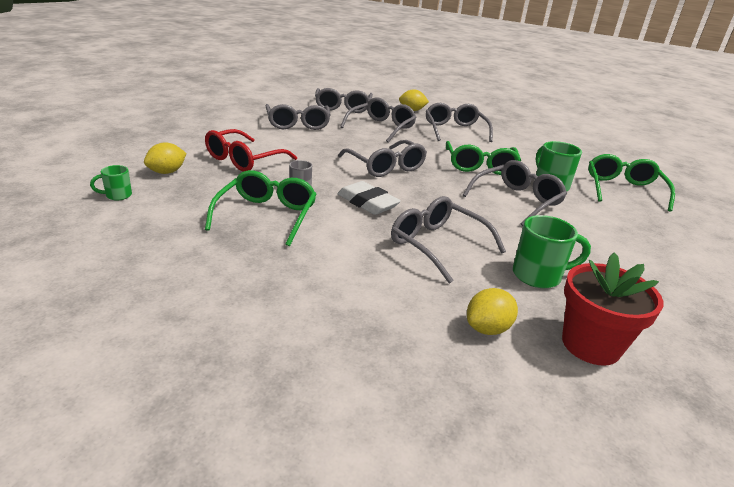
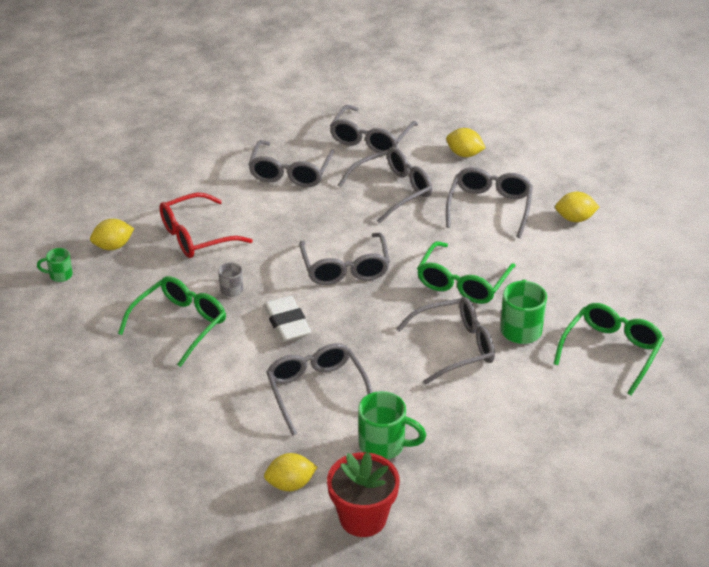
camera: 25 degrees right, 10 degrees up
(513, 131) = (575, 219): none -> yellow lemon

